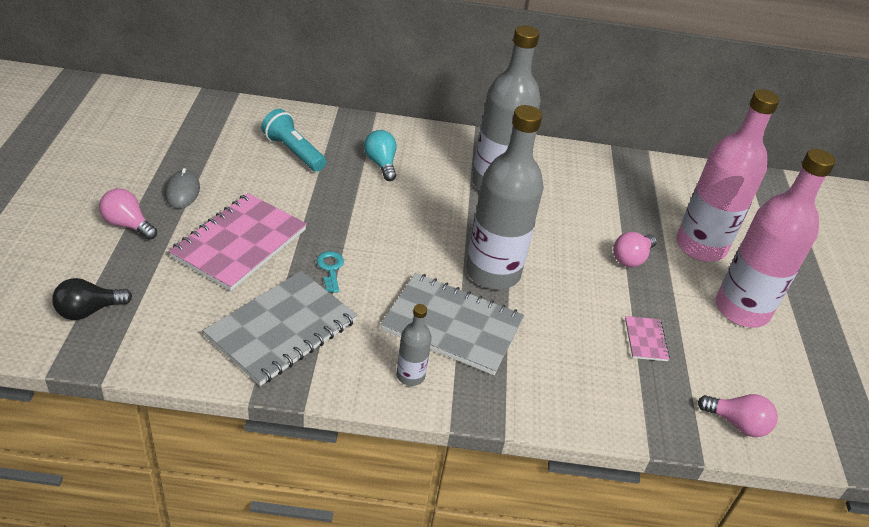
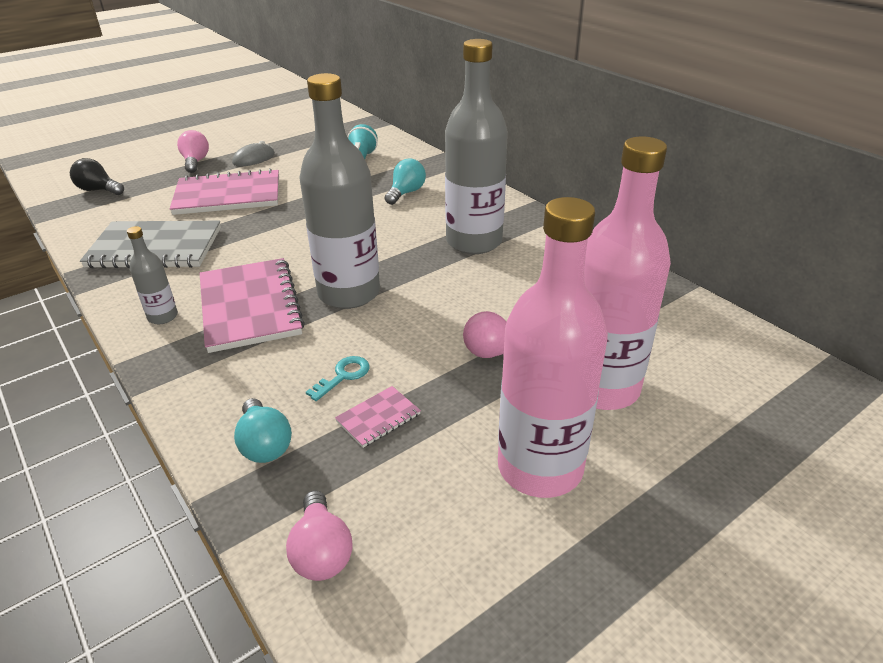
camera: 55 degrees right, 5 degrees down
(330, 269) = (247, 233): turquoise key -> turquoise key (343, 376)
(452, 325) = (250, 306): grey notebook -> pink notebook
(625, 399) = (264, 444): none -> turquoise light bulb

